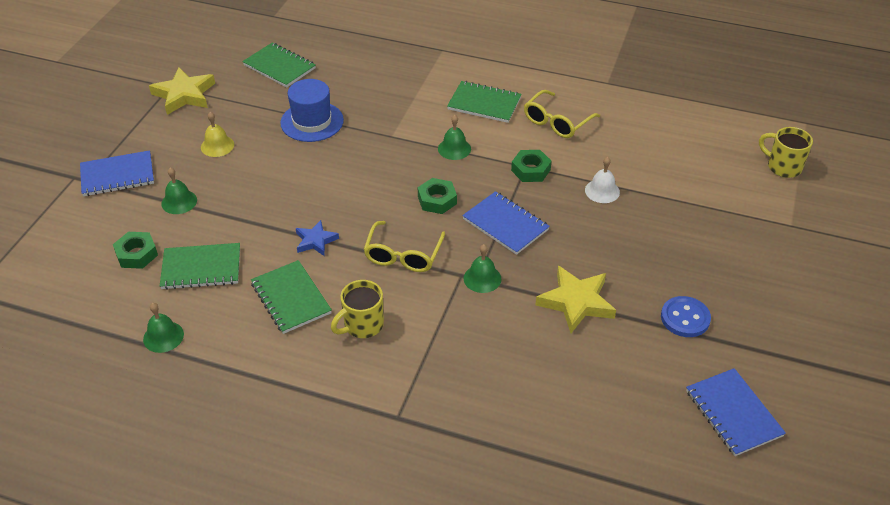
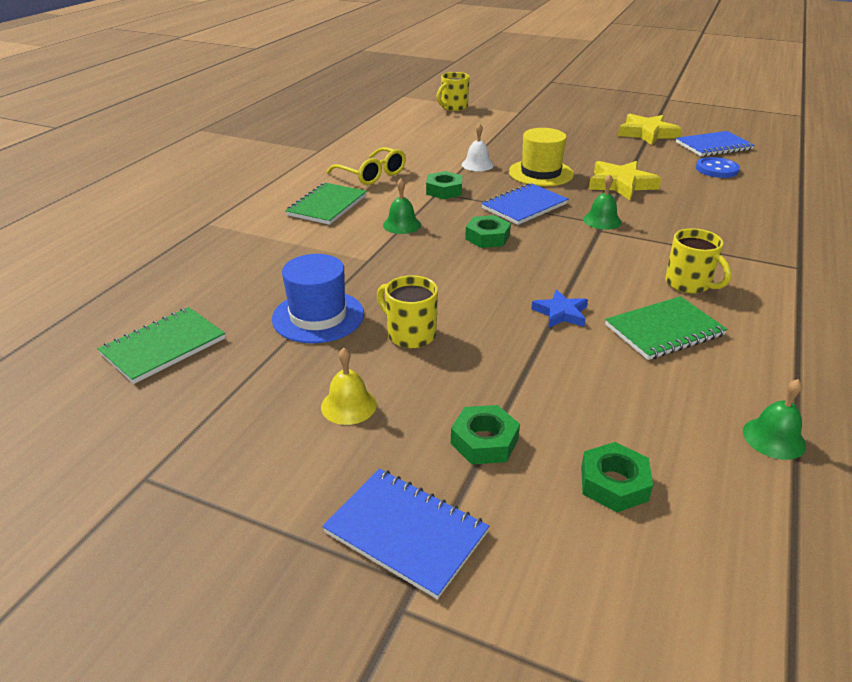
camera: 85 degrees left, 10 degrees down
(117, 175) = (406, 532): blue notebook -> blue notebook turned 45 degrees counterclockwise
(179, 202) = (484, 441): green bell -> green nut
(184, 95) = (184, 455): yellow star -> yellow star (647, 133)
(201, 268) = (629, 408): green notebook -> none
(289, 165) = (410, 334): none -> yellow mug
(403, 255) = (576, 258): yellow glasses -> none
(591, 238) = (540, 173): none -> yellow hat
(685, 318) = (626, 150): blue button -> blue button (716, 169)

